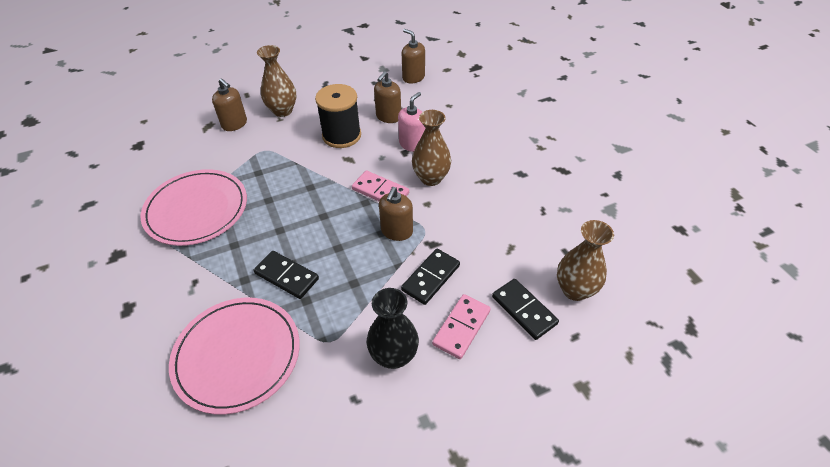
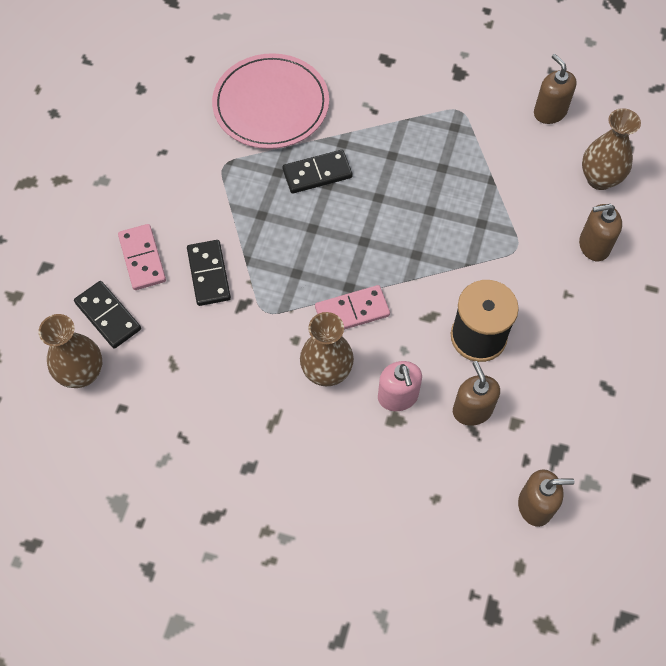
camera: 130 degrees right, 15 degrees up
(196, 209) = (468, 149): pink plate -> none
(282, 111) = (581, 306): brown vase -> brown vase (599, 179)
(394, 356) = (168, 197): black vase -> none
(396, 231) = (286, 287): brown soap dispenser -> brown soap dispenser (550, 112)
(524, 310) = (108, 316): black domino -> black domino turned 45 degrees clockwise

